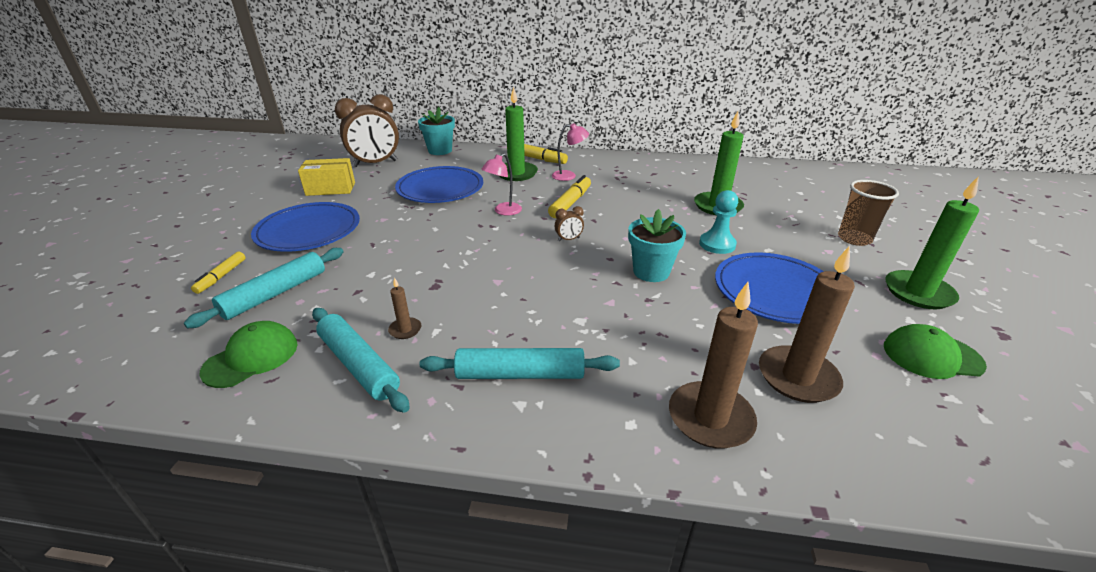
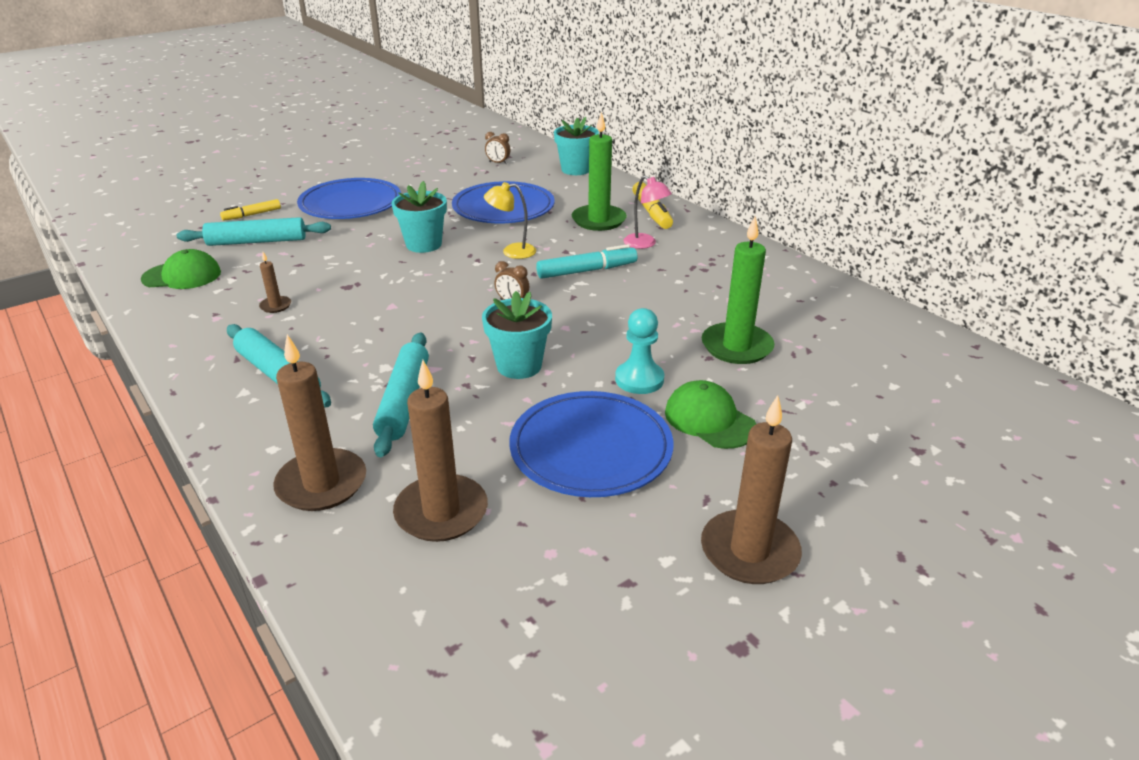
camera: 45 degrees right, 0 degrees up
(330, 189) = (424, 174): yellow box -> none
(359, 364) = (217, 312): turquoise rolling pin -> turquoise rolling pin (404, 401)
(375, 163) = (498, 163): brown clock -> brown clock, size x0.41
(433, 233) = (424, 244): none -> turquoise flower pot
(503, 211) = (512, 251): pink lamp -> yellow lamp
(570, 203) = (587, 271): yellow marker -> turquoise marker
(854, 239) = (823, 464): brown cup -> none
(918, 292) = (749, 551): green candle -> brown candle
(932, 356) = (602, 594): green cap -> green cap (709, 420)

